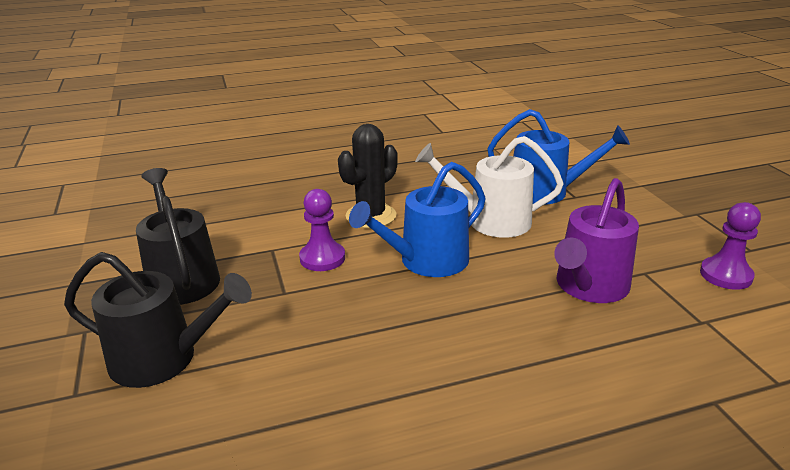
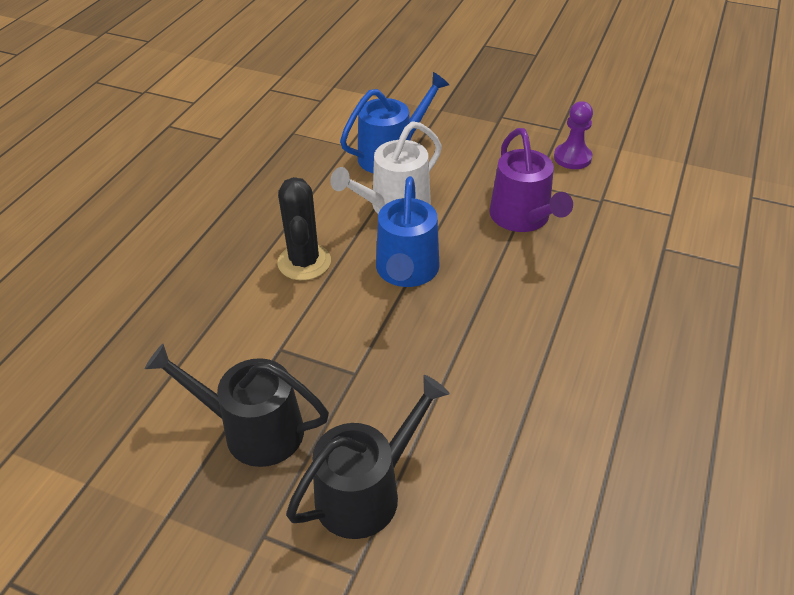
camera: 50 degrees left, 15 degrees up
(322, 258) = (333, 325): purple pawn -> none

